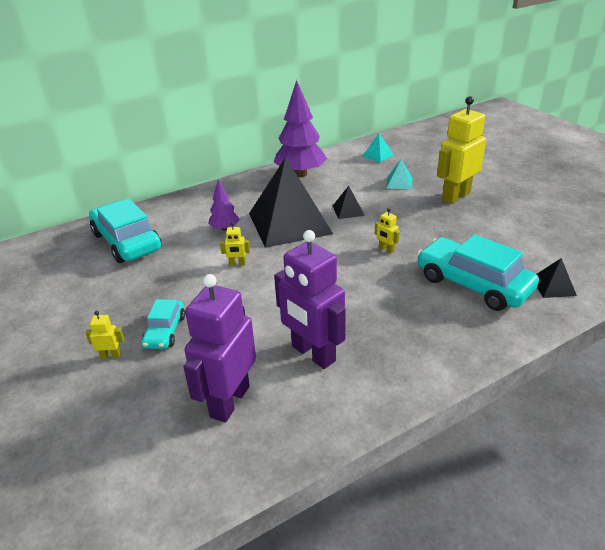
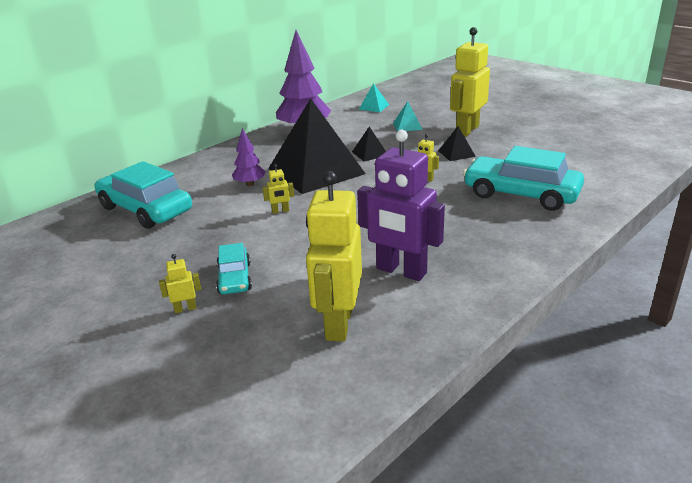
camera: 15 degrees left, 5 degrees down
(229, 401) = (338, 324): purple robot -> yellow robot
(553, 286) = (592, 186): black pyramid -> black pyramid (456, 153)

